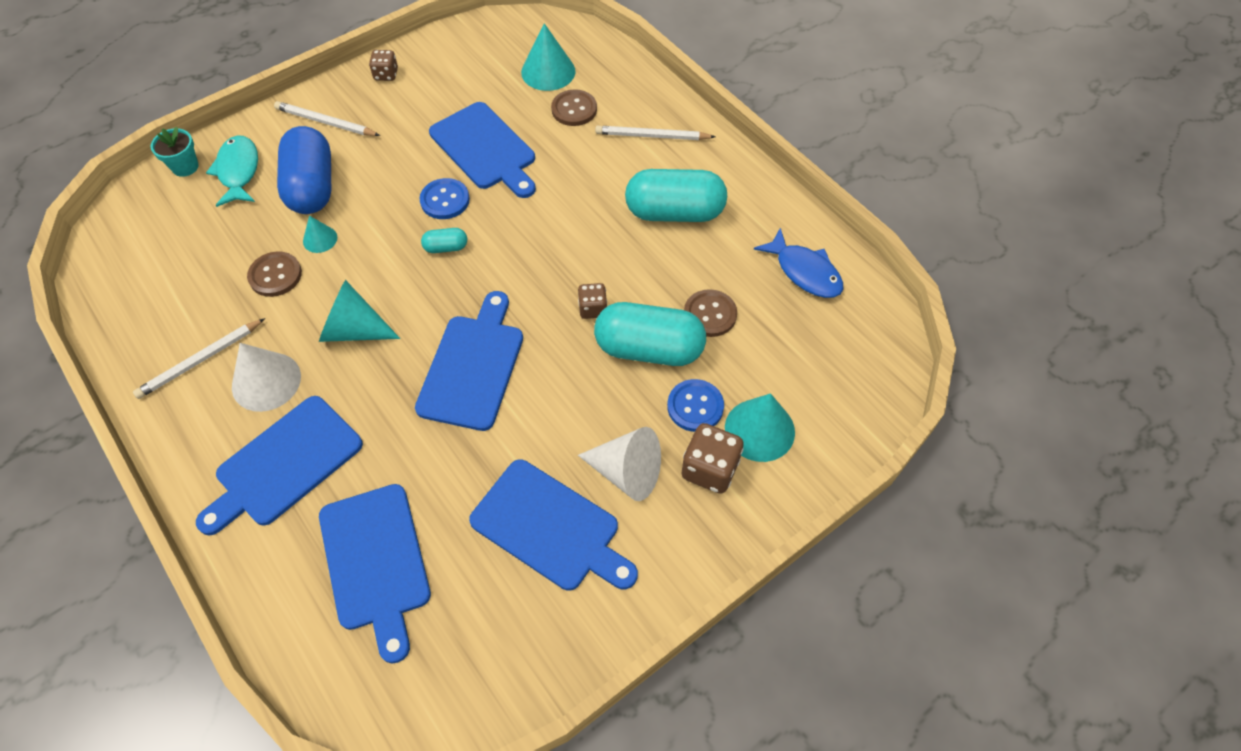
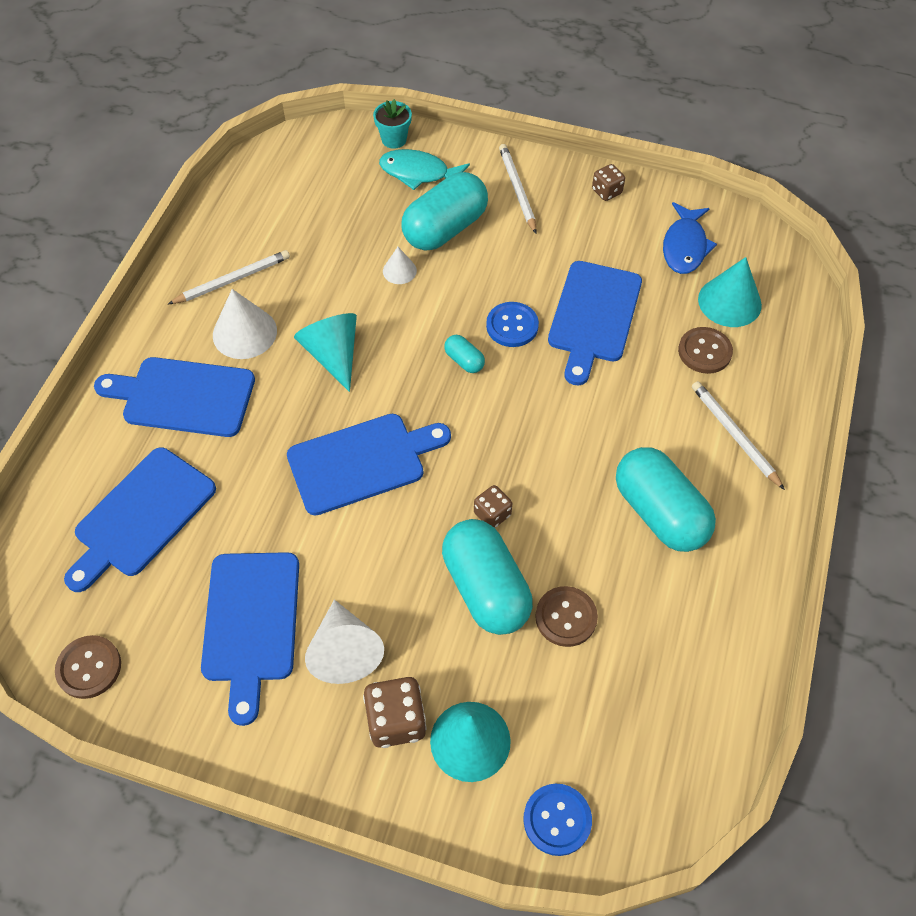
camera: 55 degrees right, 0 degrees up
(200, 360) = (232, 280): white pencil -> white pencil turned 135 degrees clockwise
(238, 171) = (418, 173): turquoise fish -> turquoise fish turned 120 degrees counterclockwise
(275, 275) = (342, 268): brown button -> brown button (89, 667)
(312, 187) = (445, 229): blue capsule -> turquoise capsule
(320, 239) = (399, 271): turquoise cone -> white cone
(695, 406) = (453, 667): blue button -> blue button (557, 820)
(804, 272) = (690, 675): blue fish -> blue fish (685, 246)

